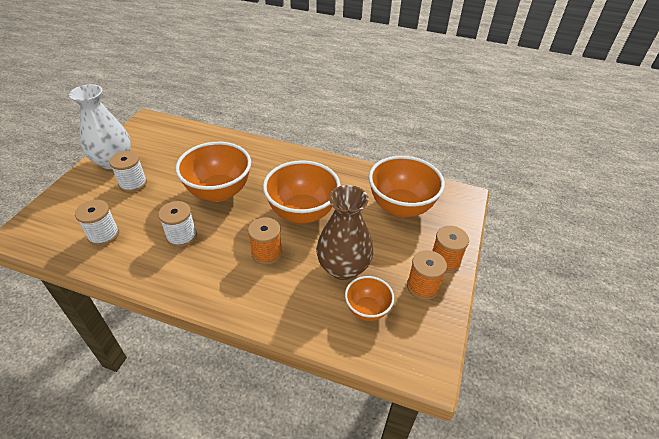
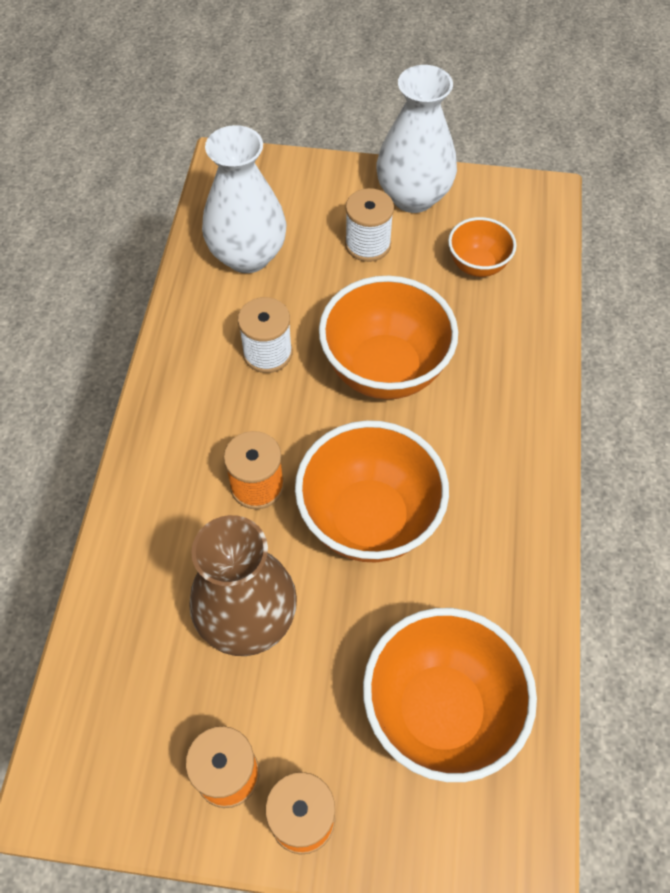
camera: 80 degrees right, 15 degrees up
(103, 235) = (248, 256): white spool -> white vase
(367, 309) = (161, 675): orange bowl -> orange bowl (477, 265)

